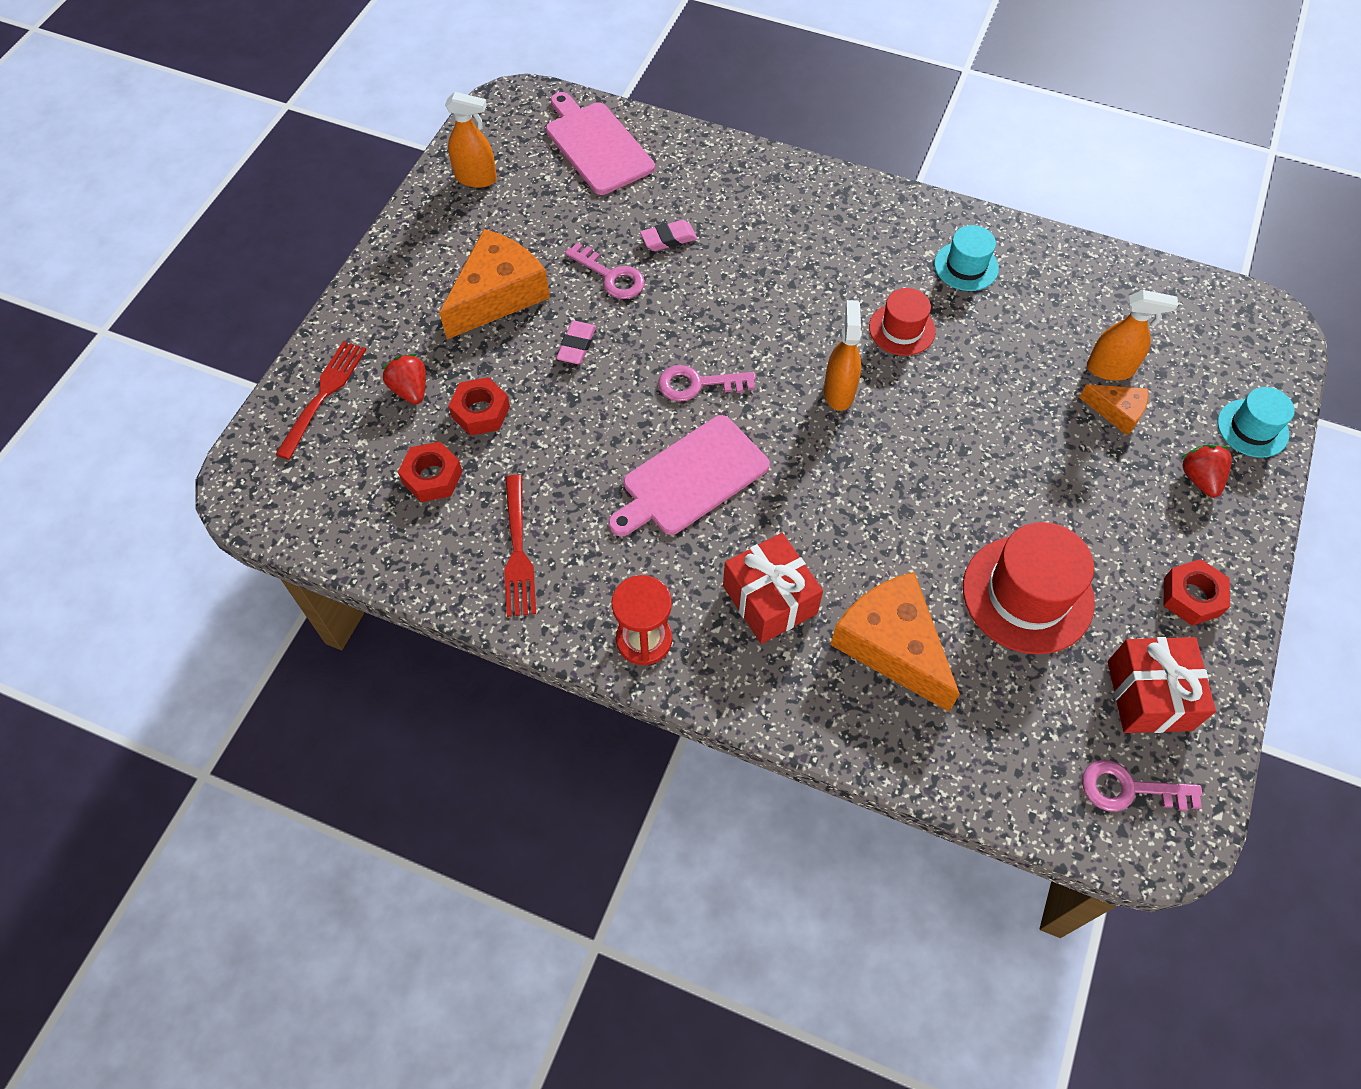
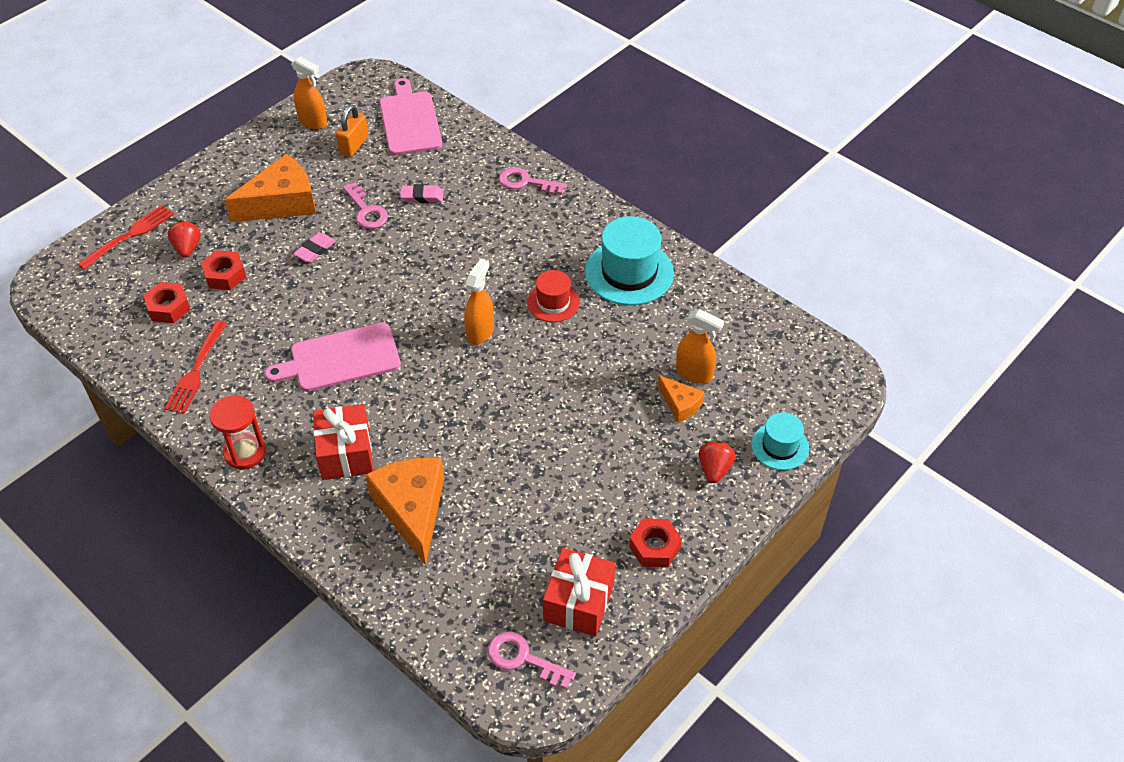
camera: 20 degrees right, 10 degrees down
(546, 195) = (354, 145): none -> orange padlock
(698, 384) = (383, 298): pink key -> pink key (526, 182)
(966, 266) = (629, 272): turquoise hat -> turquoise hat, size x1.73
(1027, 594) = (532, 507): red hat -> none

